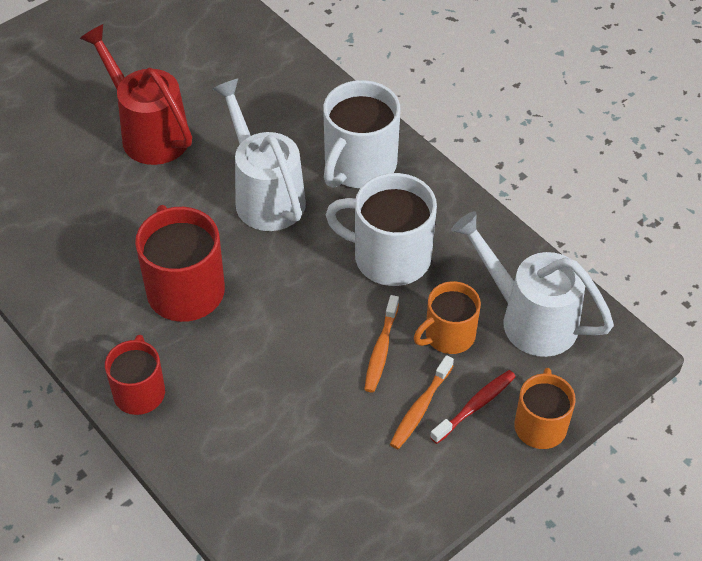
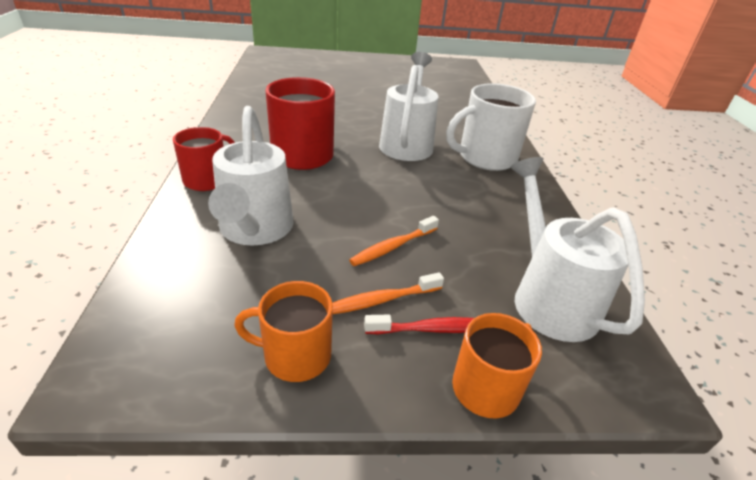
camera: 35 degrees right, 15 degrees down
(148, 132) = (373, 99): red watering can -> none
(256, 415) = (255, 230): none -> white watering can
(390, 257) = (459, 204): white mug -> none
(448, 335) = (459, 268): orange mug -> orange mug (295, 355)

